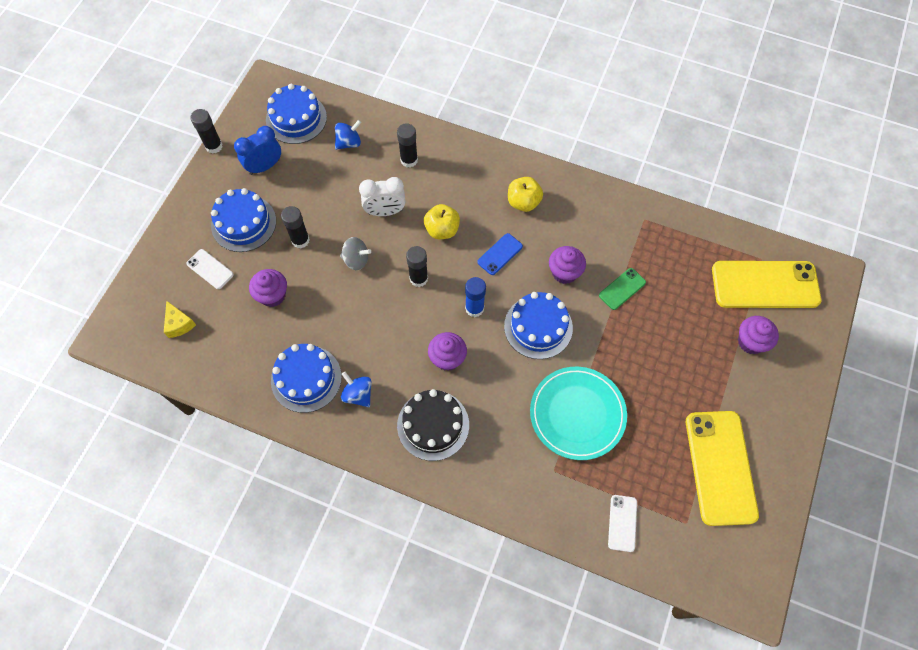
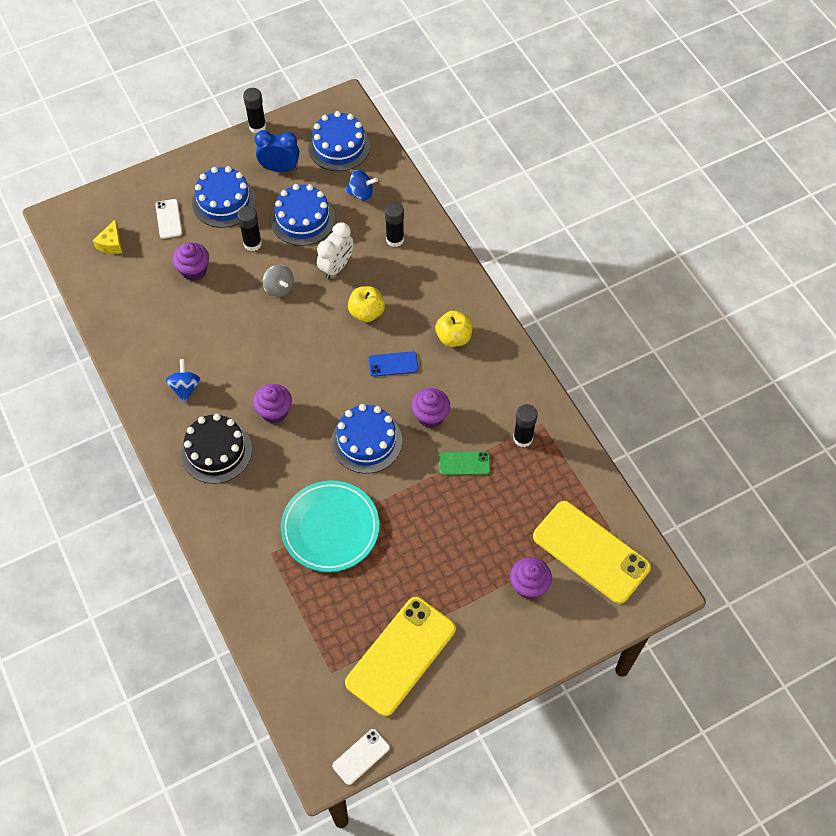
camera: 40 degrees right, 5 degrees down
(306, 378) = (160, 348): blue cake -> blue cake (303, 219)
(385, 212) = (336, 267): white clock -> white clock turned 90 degrees counterclockwise
(418, 278) = (312, 336): black glue stick -> black glue stick (523, 438)
(474, 308) = (331, 390): blue glue stick -> none
(622, 523) = (283, 631): white phone -> white phone (361, 756)

